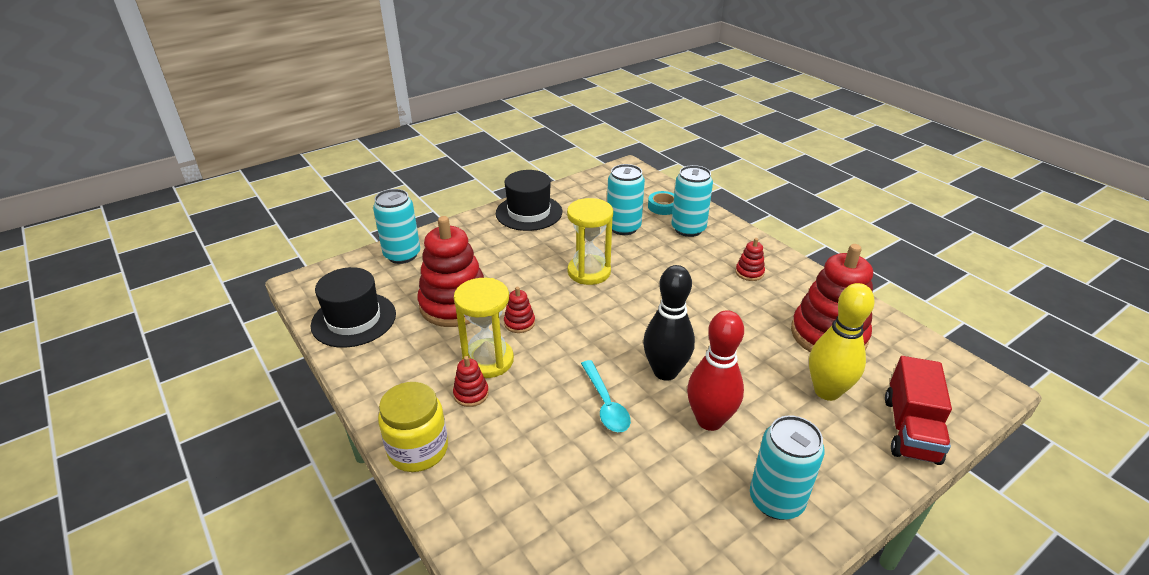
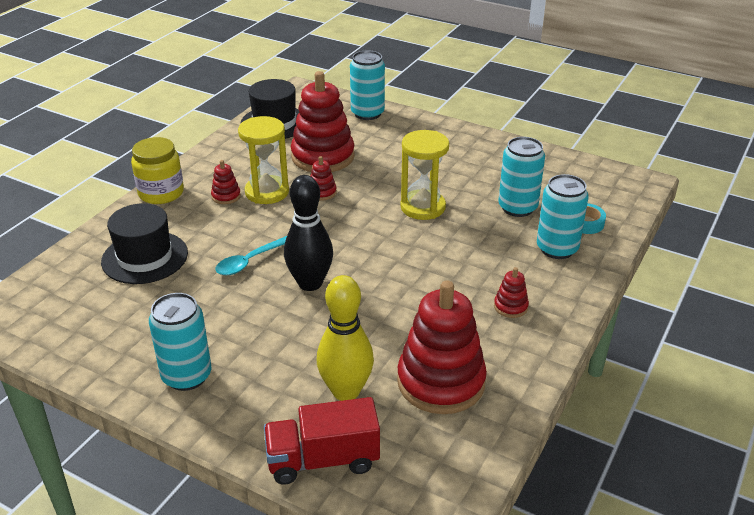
camera: 65 degrees right, 0 degrees up
(529, 212) = (489, 149): black hat -> black hat (145, 257)
(709, 420) = (262, 321): red bowling pin -> none

